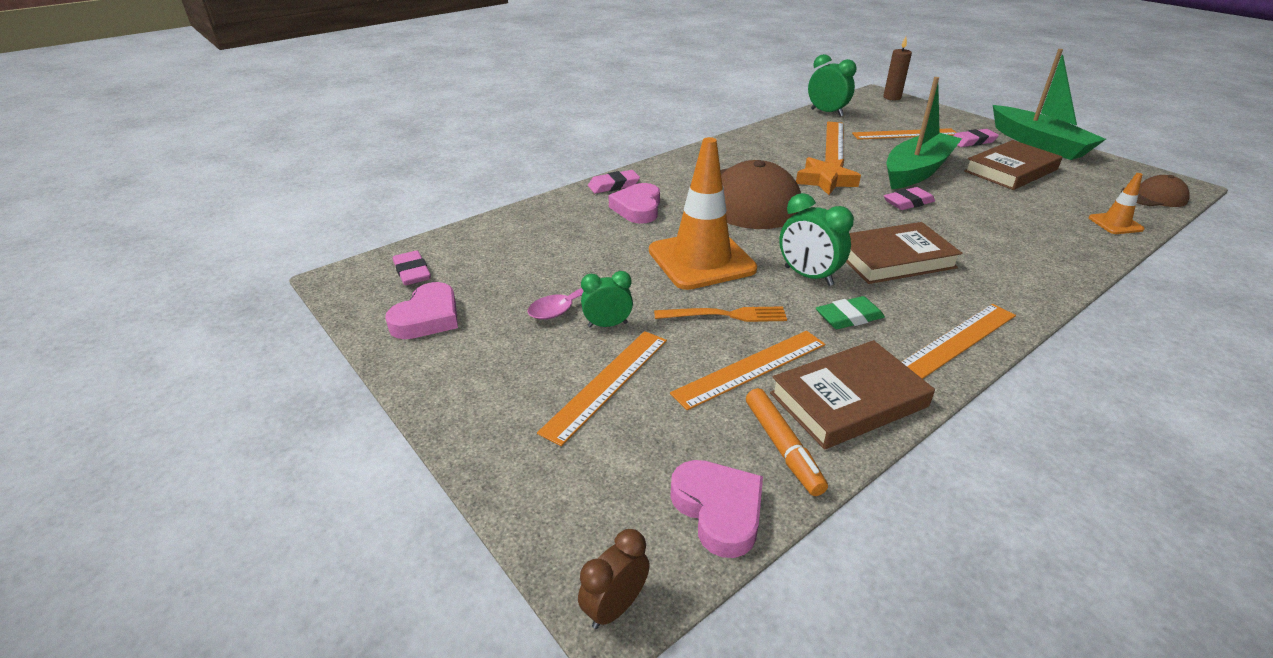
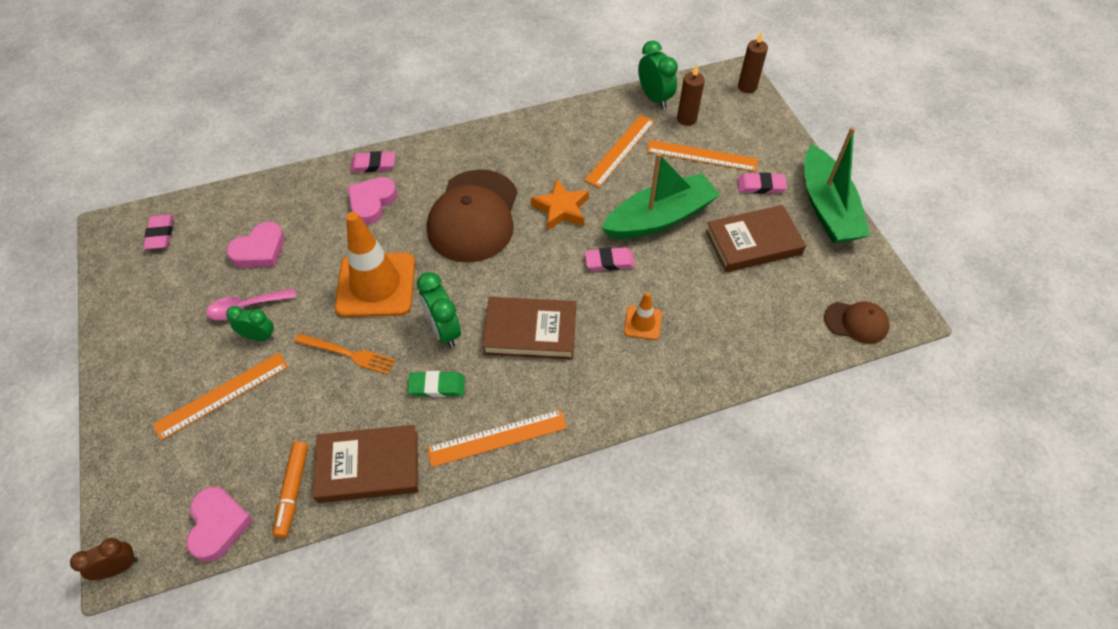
camera: 20 degrees right, 20 degrees up
(427, 318) = (145, 289): pink heart -> pink heart (260, 250)
(750, 368) = (326, 414): orange ruler -> none
(867, 119) = (686, 119): none -> brown candle
(1115, 224) = (774, 347): orange traffic cone -> orange traffic cone (642, 323)

